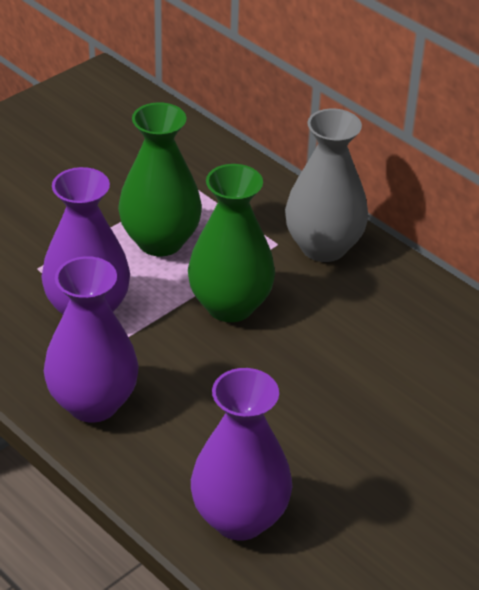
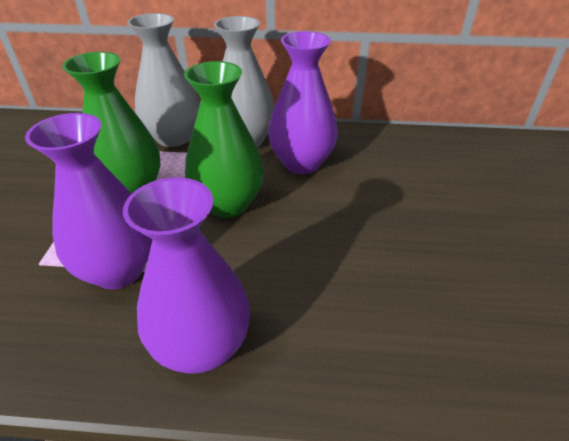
camera: 40 degrees left, 0 degrees up
(239, 518) = (429, 356): purple vase -> purple vase (301, 163)
(257, 201) = (174, 137): none -> grey vase

